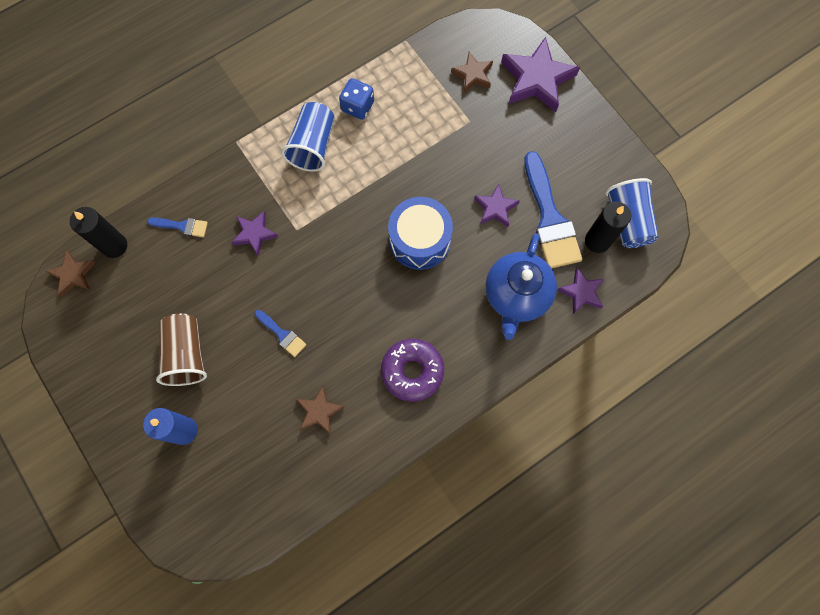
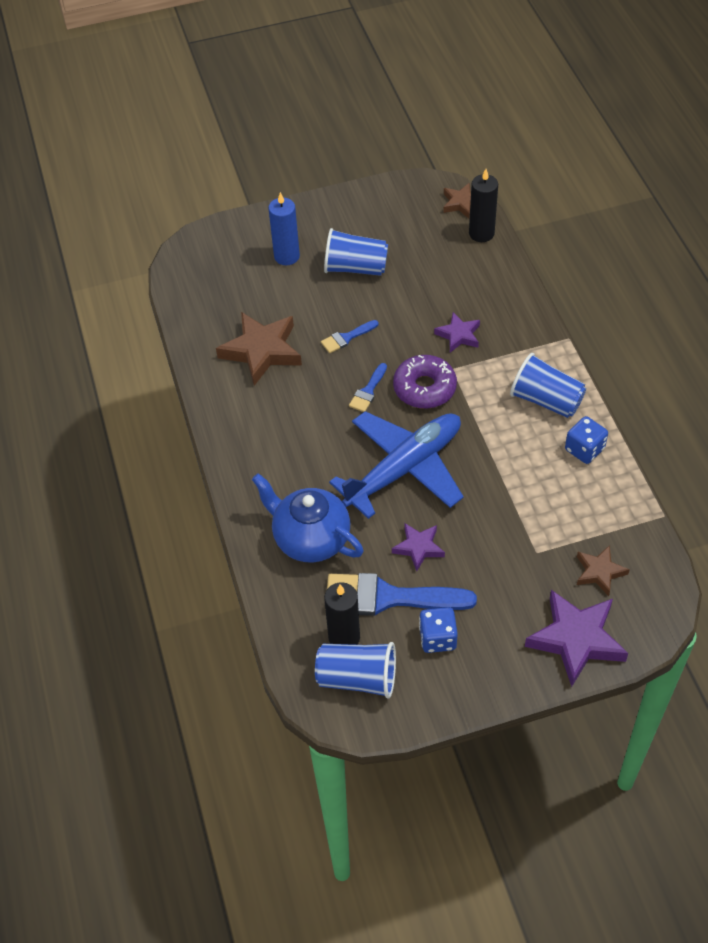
camera: 110 degrees right, 20 degrees down
(182, 226) = (485, 283): blue brush -> blue brush (368, 391)
(186, 354) = (355, 268): brown cup -> blue cup
(319, 411) = (261, 351): brown star -> brown star, size x1.80
(412, 371) = (268, 429): purple donut -> purple donut (424, 388)
(420, 240) = (404, 468): blue drum -> blue plane
(572, 173) = (437, 638): none -> blue dice
(581, 292) = (290, 601): purple star -> none

